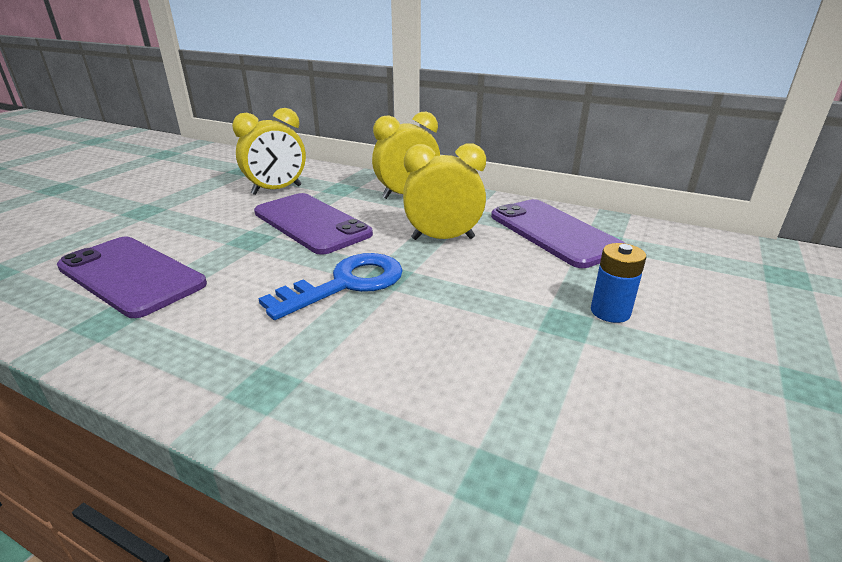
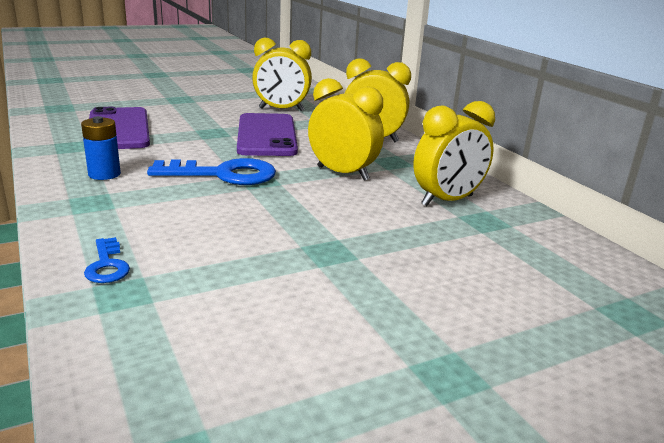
camera: 35 degrees right, 5 degrees down
(425, 458) = (107, 265): none -> blue key
(554, 232) = (447, 201): purple phone -> yellow clock
(610, 312) = (378, 260): blue battery -> blue battery (104, 174)

